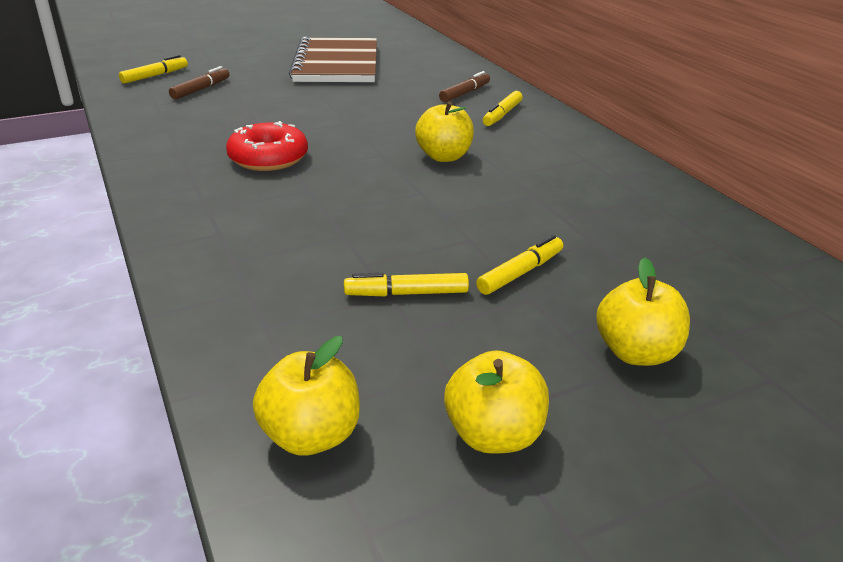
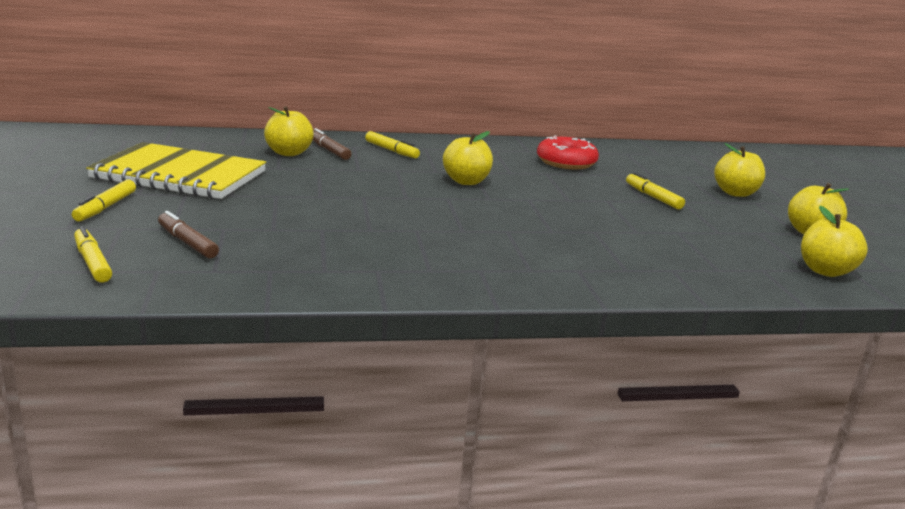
camera: 75 degrees left, 10 degrees down
(268, 158) = (430, 235): red donut -> red donut (566, 162)
(337, 64) = (179, 175): brown notebook -> yellow notebook
(406, 293) = (676, 227): yellow marker -> yellow marker (105, 207)
(436, 82) = (288, 153): none -> yellow apple

